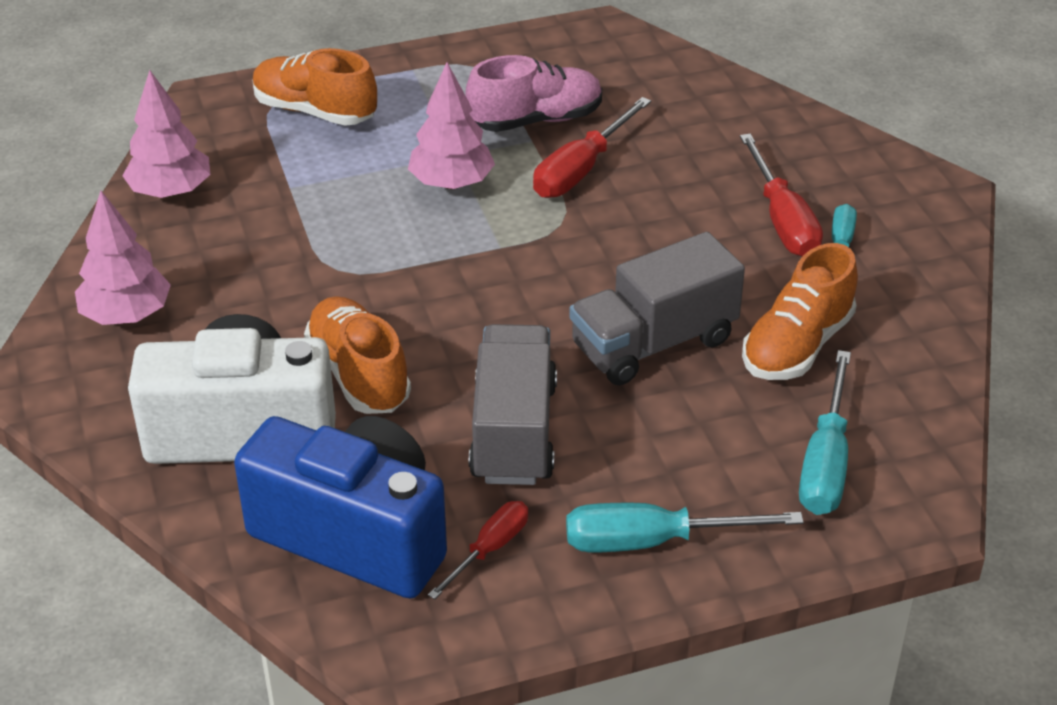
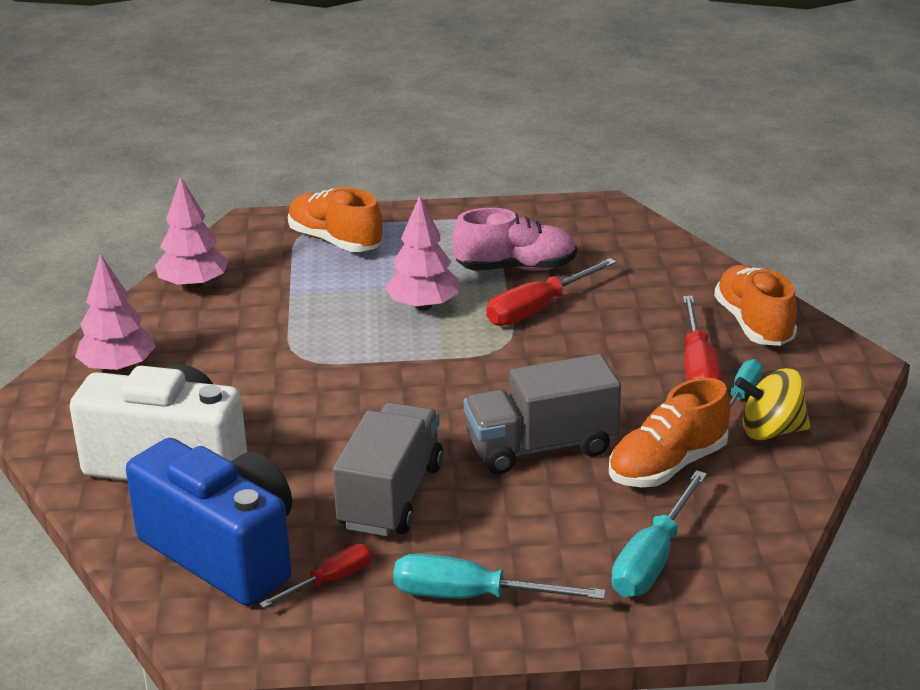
camera: 15 degrees right, 10 degrees down
(359, 375) = (282, 436): orange shoe -> orange shoe (754, 324)
(888, 286) = (771, 431): none -> yellow spinning top

